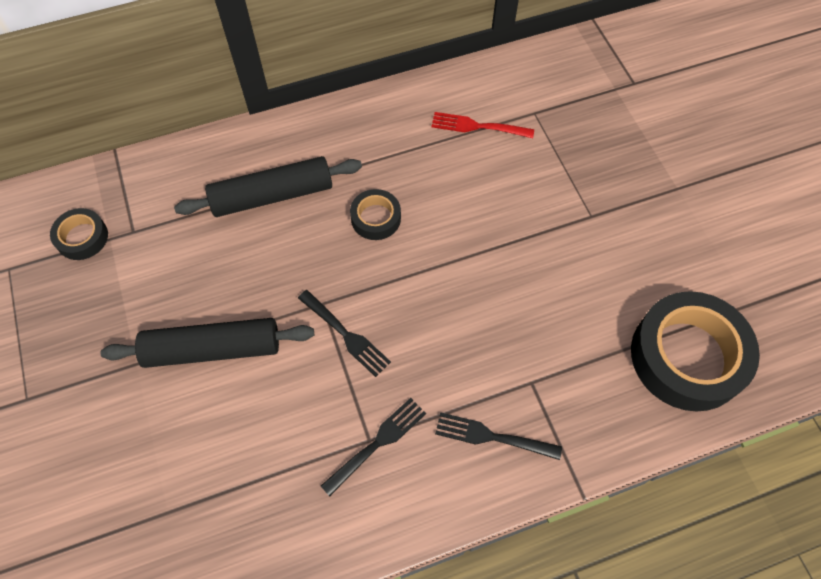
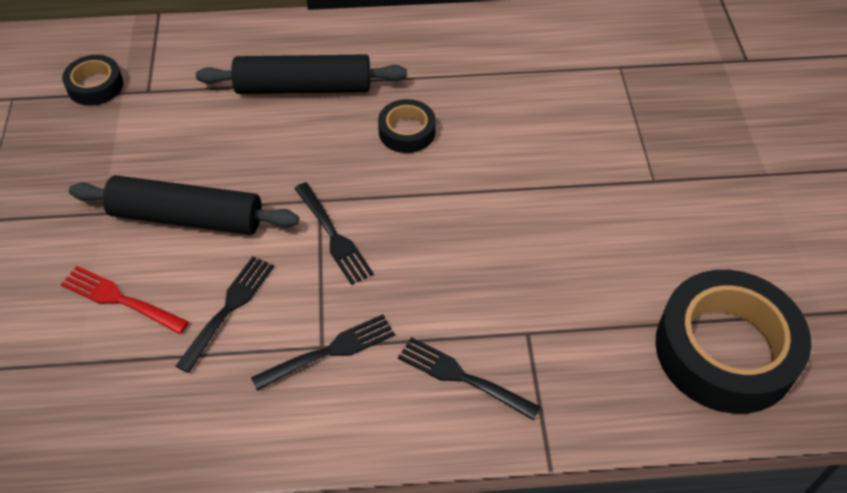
camera: 15 degrees right, 10 degrees down
(279, 426) = (229, 308): none -> black fork
(477, 126) = (550, 67): red fork -> red fork (120, 299)

